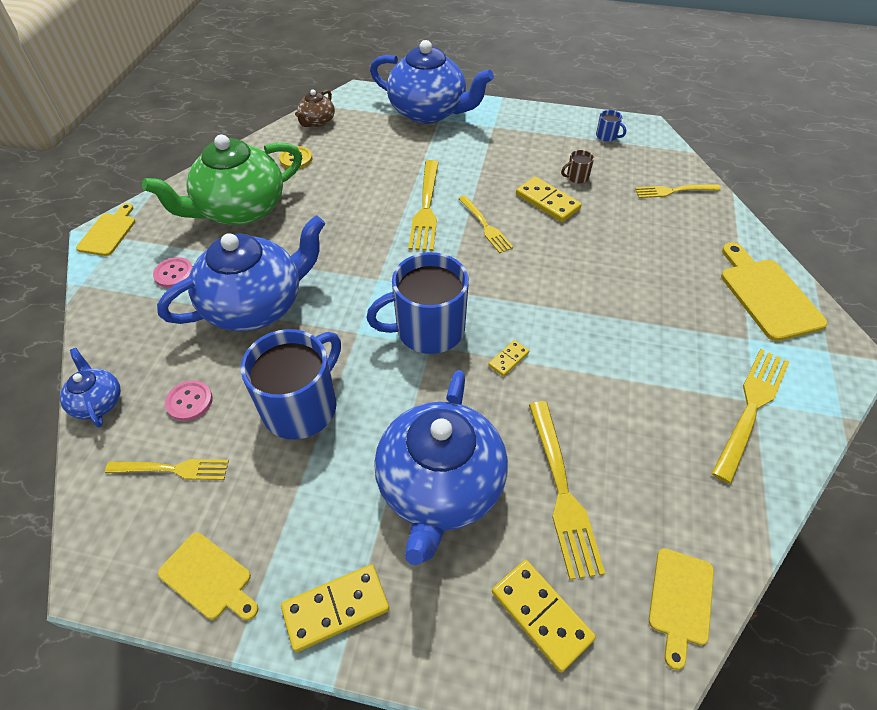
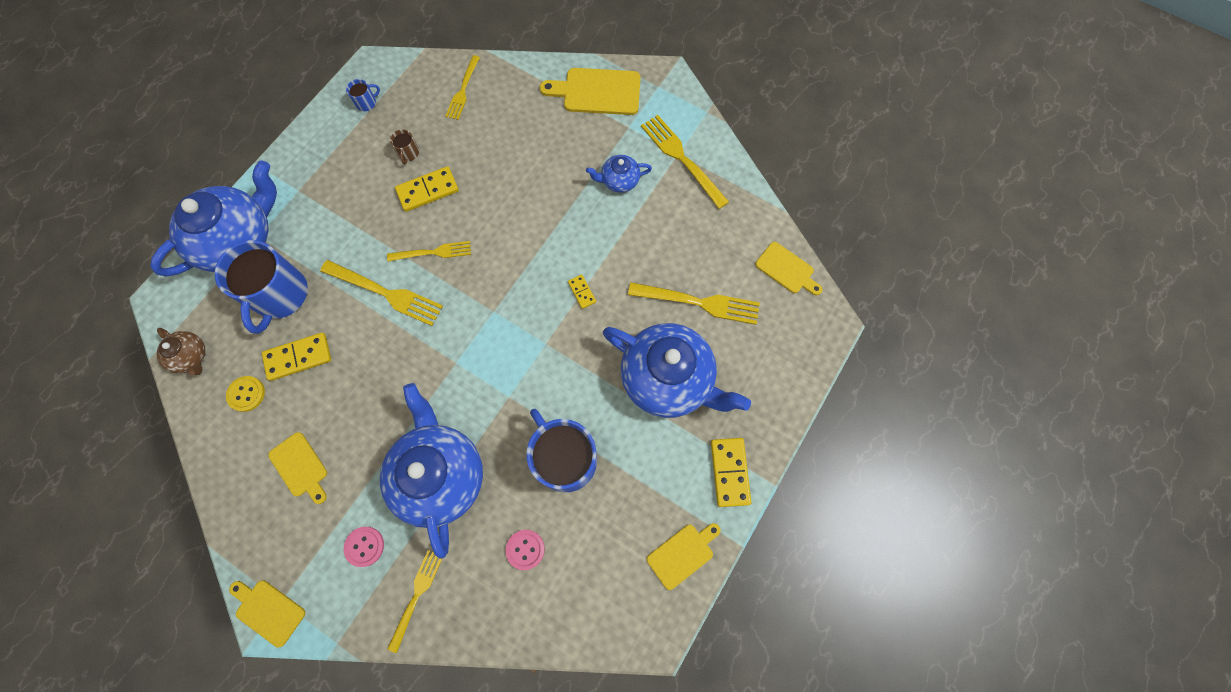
camera: 70 degrees left, 20 degrees up
(98, 402) = (494, 630): blue teapot -> blue teapot (619, 180)
(172, 469) = (585, 570): yellow fork -> yellow fork (416, 596)
(240, 209) = (300, 467): green teapot -> yellow cutting board
(428, 329) = (529, 340): blue mug -> blue mug (280, 295)
(541, 615) = (771, 349): yellow domino -> yellow domino (298, 357)

